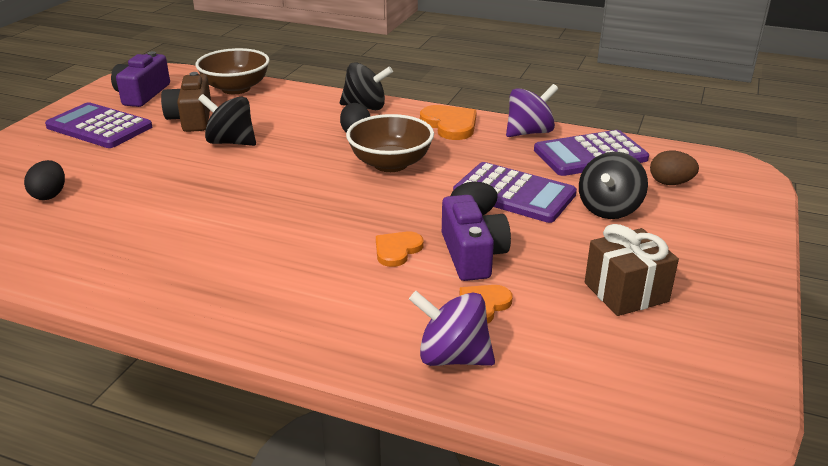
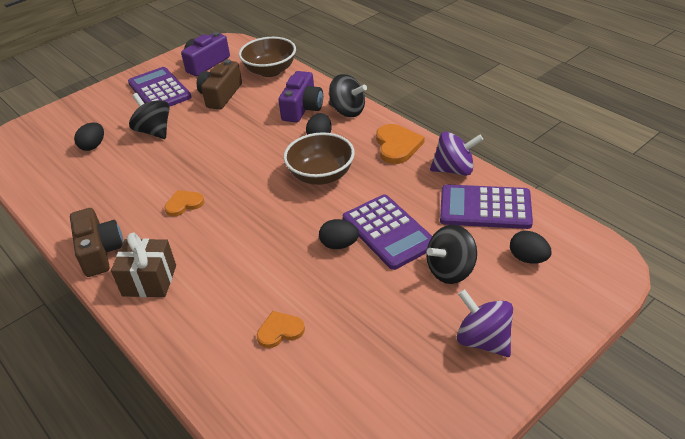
camera: 30 degrees right, 10 degrees up
(165, 295) = (100, 252): none -> brown camera
(231, 142) = (229, 125): black spinning top -> black spinning top (154, 131)
(397, 250) = (262, 260): orange heart -> orange heart (184, 204)
(452, 357) = (225, 367): purple spinning top -> purple spinning top (483, 340)
(472, 255) = (309, 282): purple camera -> purple camera (302, 108)
(626, 292) = (392, 356): brown gift -> brown gift (149, 280)
(670, 183) = (528, 258): brown egg -> black egg

